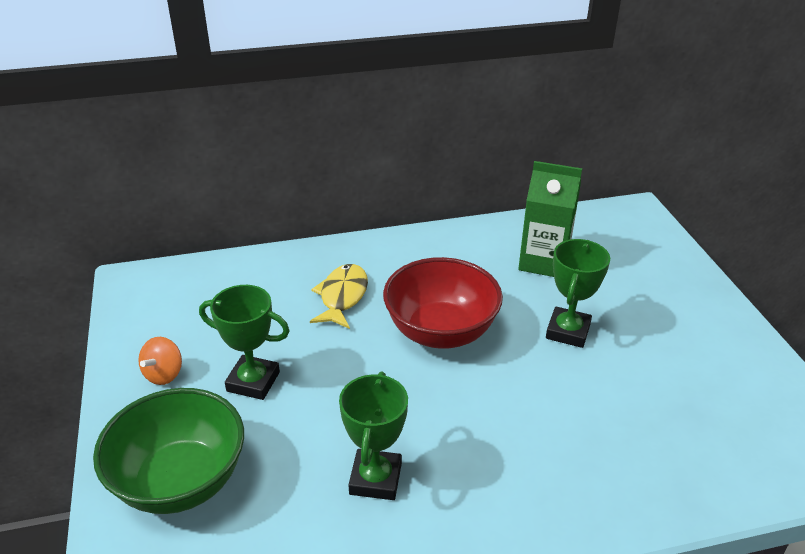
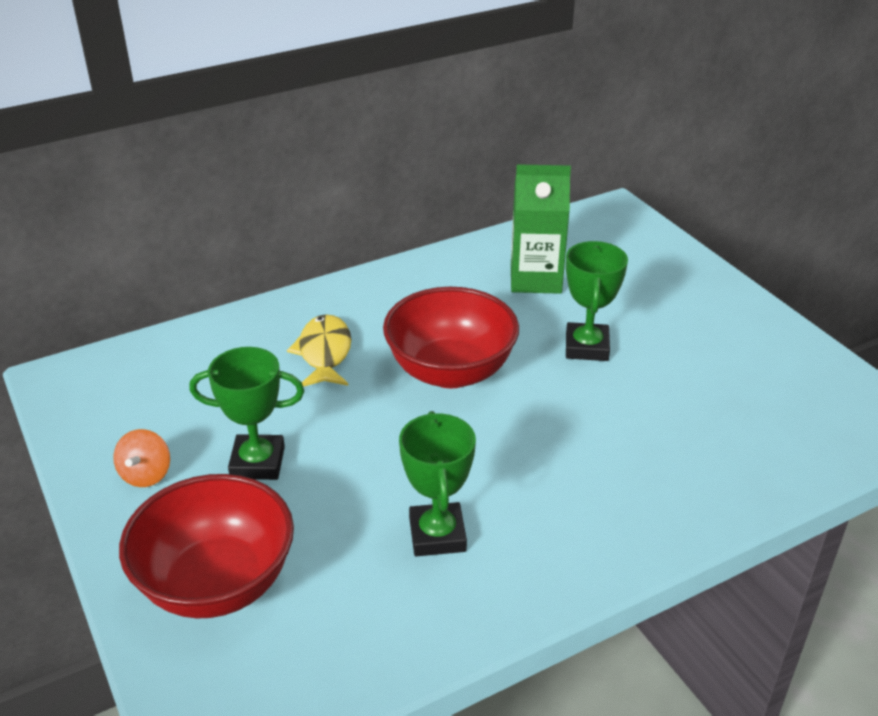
camera: 15 degrees left, 0 degrees up
(180, 481) = (217, 583): green bowl -> red bowl

